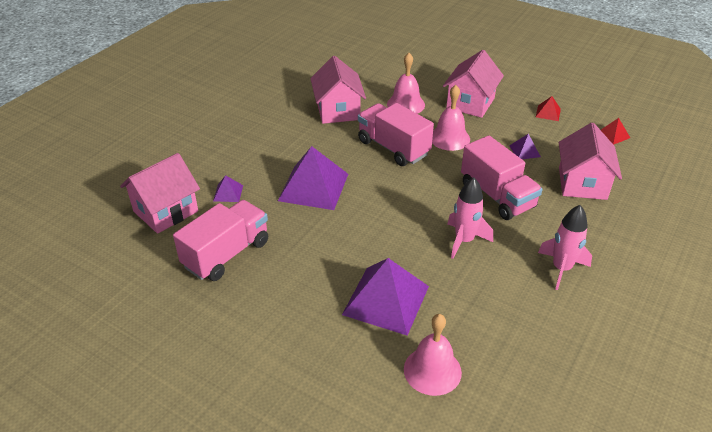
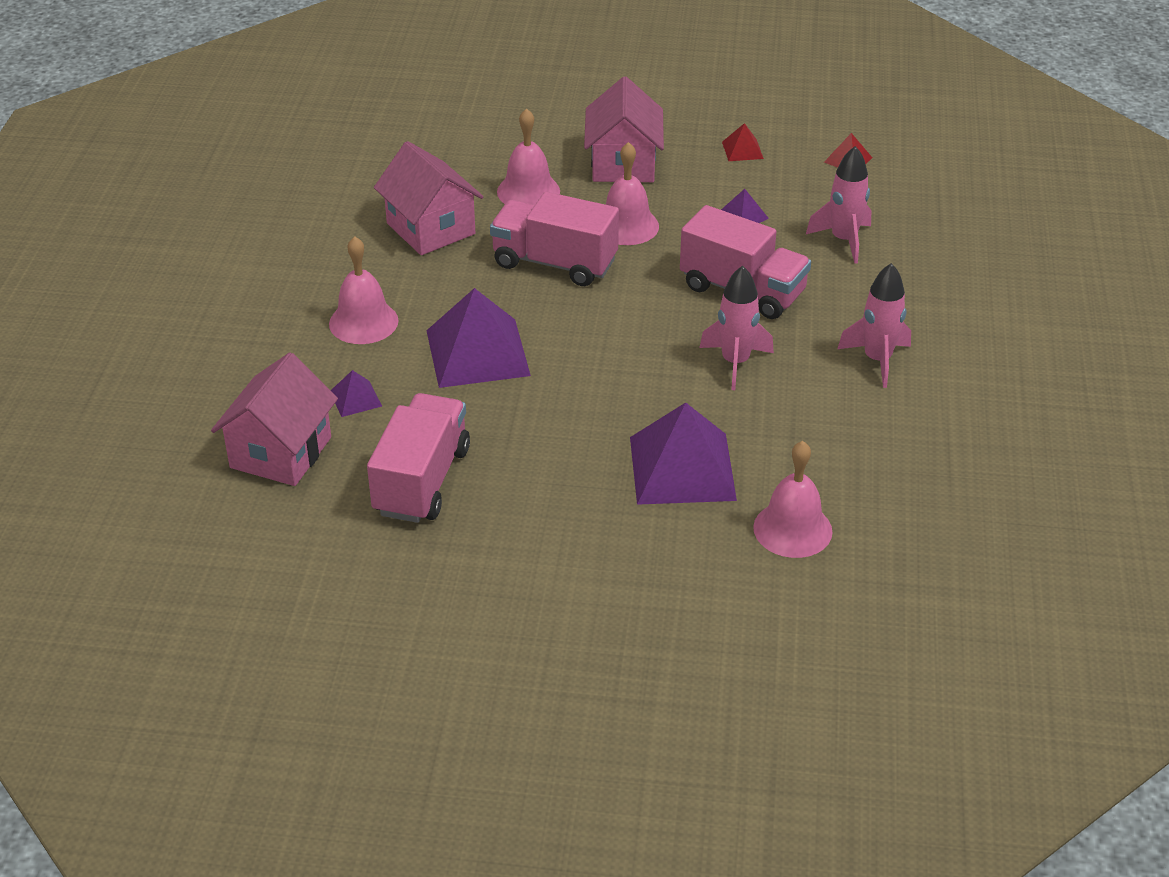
camera: 25 degrees left, 0 degrees up
(265, 151) = (363, 322): none -> pink bell
(582, 183) = (843, 240): pink house -> pink rocket

